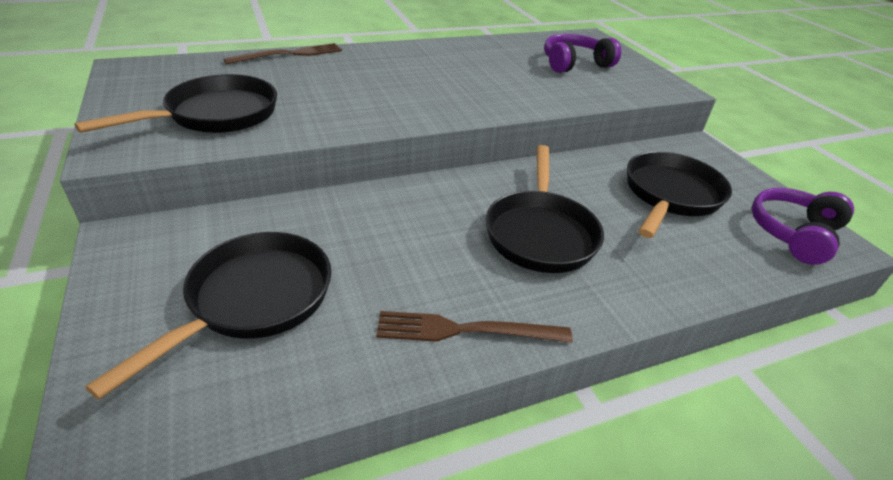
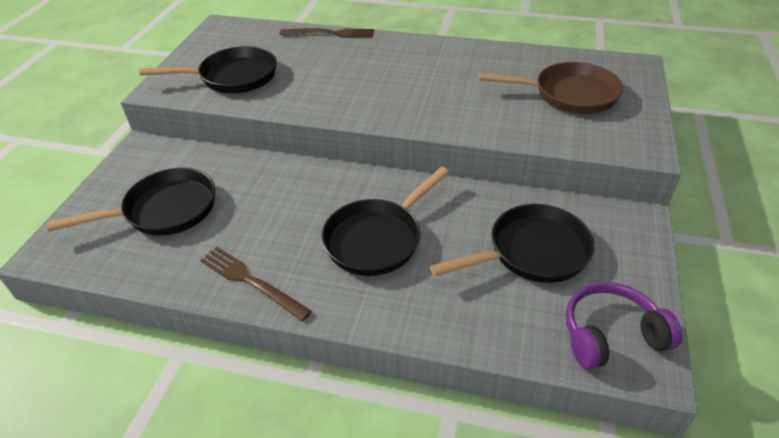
camera: 40 degrees right, 5 degrees up
(574, 64) = (569, 95): purple headphones -> brown pan

